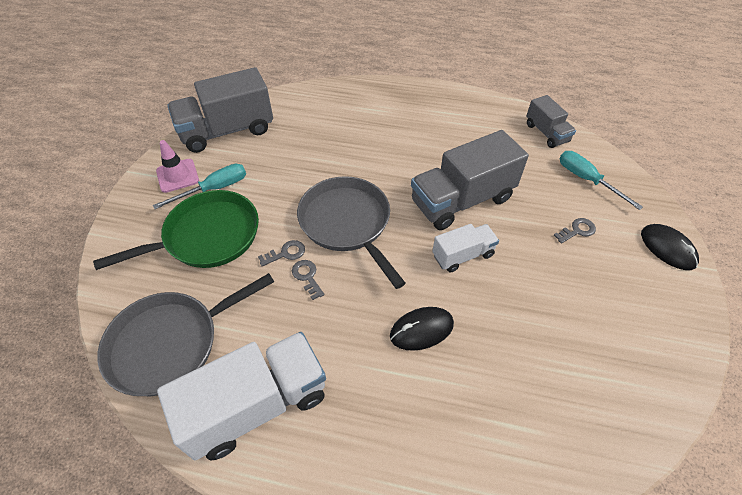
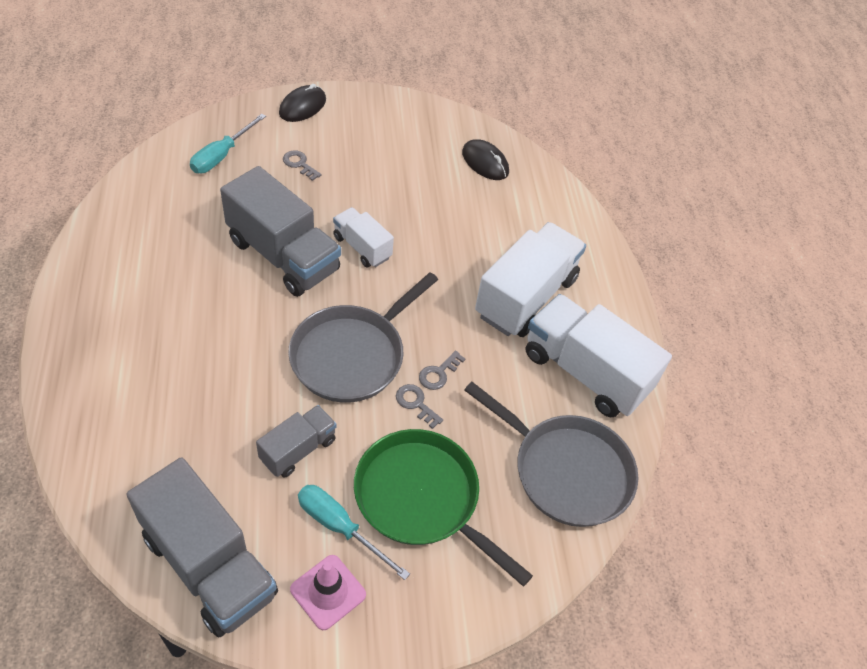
camera: 115 degrees left, 0 degrees up
(368, 381) = (526, 297): none -> white truck
(421, 329) = (460, 268): black mouse -> black mouse (485, 162)
(546, 133) = (144, 188): grey truck -> grey truck (298, 450)

